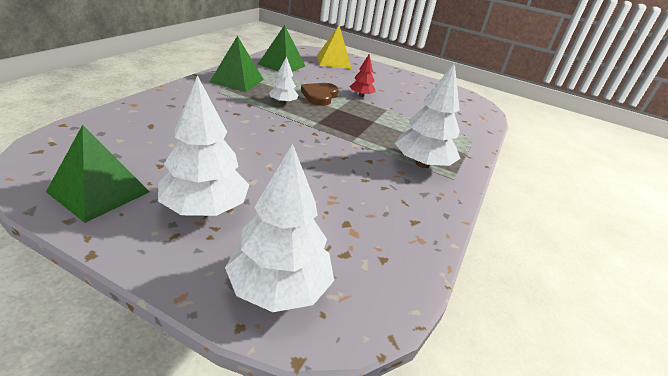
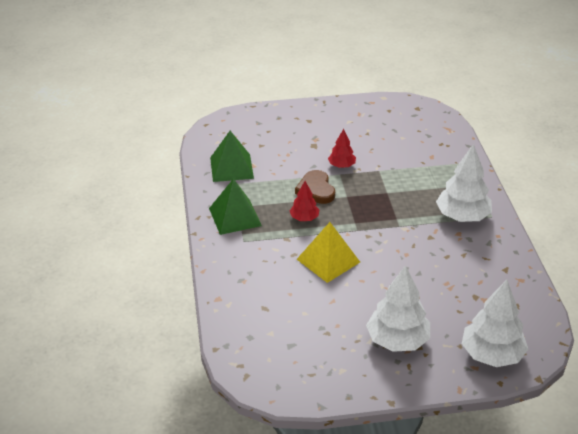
camera: 30 degrees left, 5 degrees up
(99, 192) = (330, 372): green pyramid -> none
(283, 103) = (304, 218): white tree -> red tree
(334, 61) = (260, 128): yellow pyramid -> yellow pyramid (328, 260)

